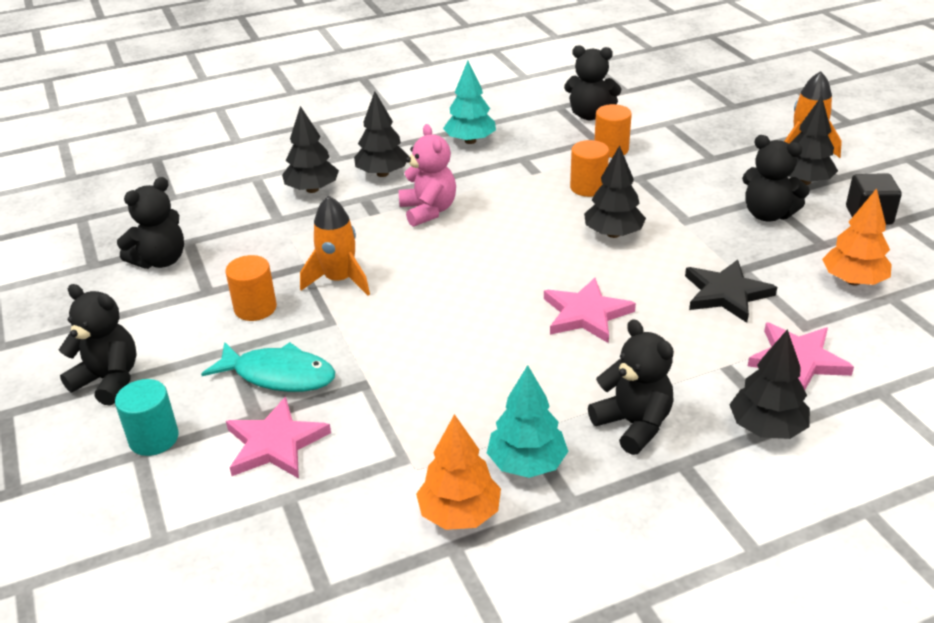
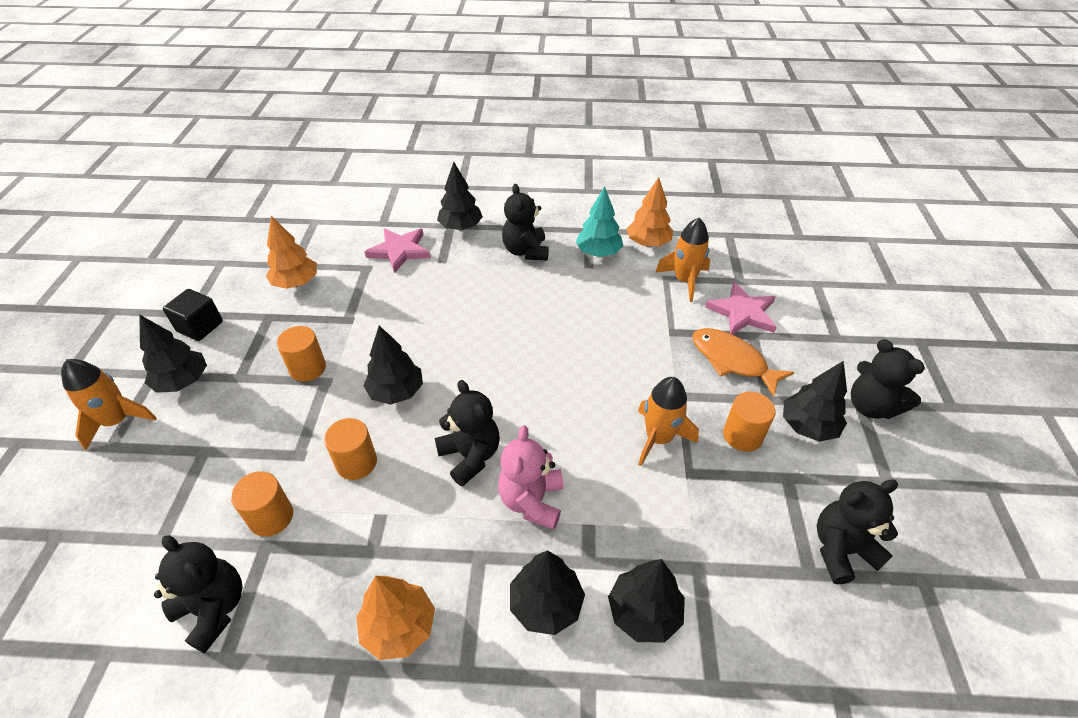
camera: 155 degrees left, 10 degrees up
(154, 438) = (827, 344): turquoise cylinder -> none
(185, 338) = (808, 426): none -> black tree
(279, 375) = (732, 361): turquoise fish -> orange fish
(373, 464) = (684, 280): none -> orange rocket
(470, 141) = (399, 627): turquoise tree -> orange tree
(586, 314) = (488, 326): pink star -> none
(716, 222) = (308, 368): none -> orange cylinder
(726, 294) = (383, 305): black star -> none
(768, 214) = (262, 359): black teddy bear -> black teddy bear (470, 456)

